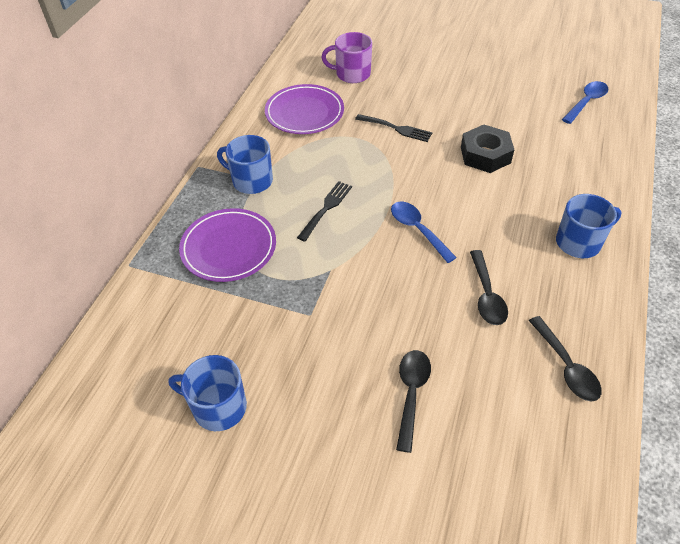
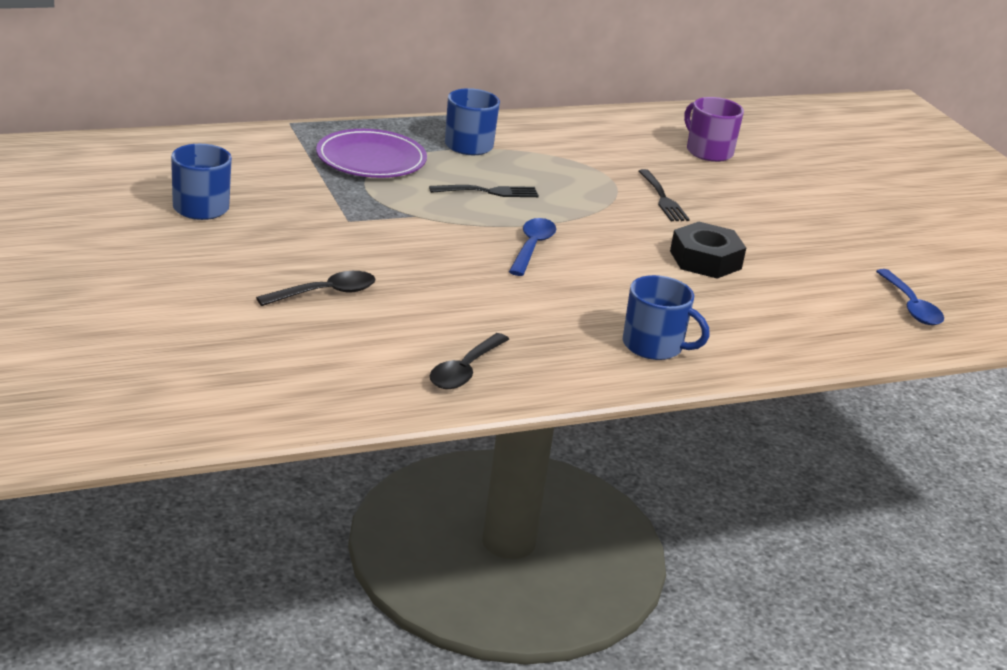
camera: 45 degrees right, 20 degrees down
(304, 113) = (604, 143): purple plate -> none
(486, 295) = (498, 306): black spoon -> none
(586, 102) = (911, 306): blue spoon -> blue spoon turned 75 degrees clockwise

